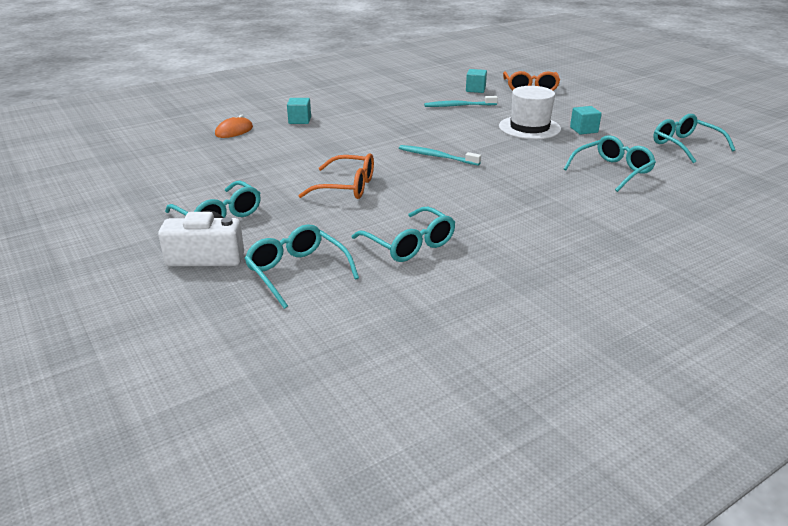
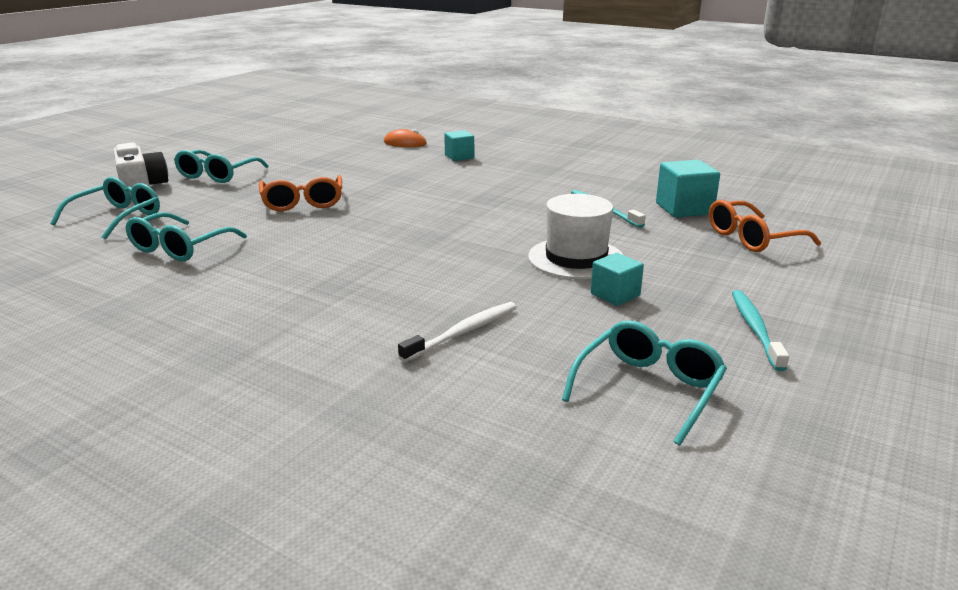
camera: 65 degrees right, 5 degrees down
(436, 156) = (417, 224): turquoise toothbrush -> turquoise toothbrush (755, 328)
(475, 89) = (684, 209): turquoise cube -> turquoise cube, size x1.55
(612, 171) = (463, 332): turquoise glasses -> white toothbrush

